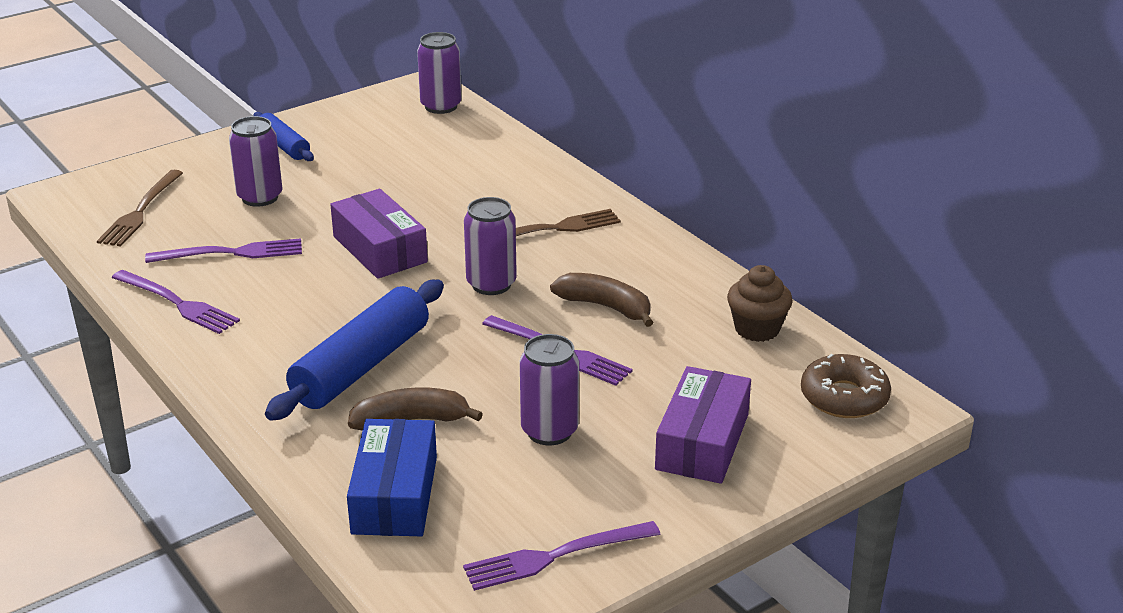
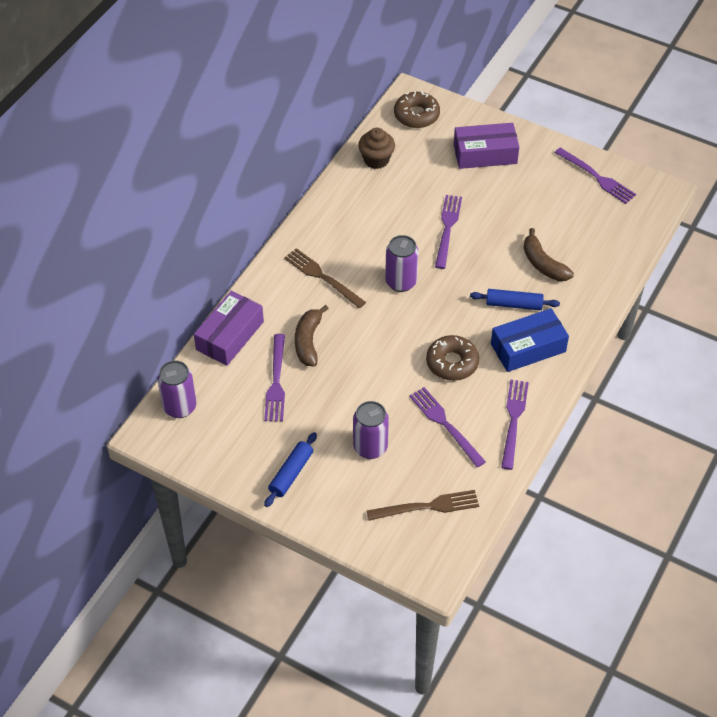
camera: 115 degrees left, 20 degrees up
(316, 285) = (452, 363): none -> brown donut
(361, 366) = (514, 304): blue rolling pin -> blue rolling pin, size x0.56
(379, 249) = (395, 351): purple box -> purple box (230, 336)
(395, 495) = (599, 246): blue box -> blue box (528, 348)
(415, 163) = (276, 382): none -> purple fork
(549, 431) = (515, 209): purple can -> none
(605, 307) = (393, 225): brown banana -> brown banana (308, 341)

